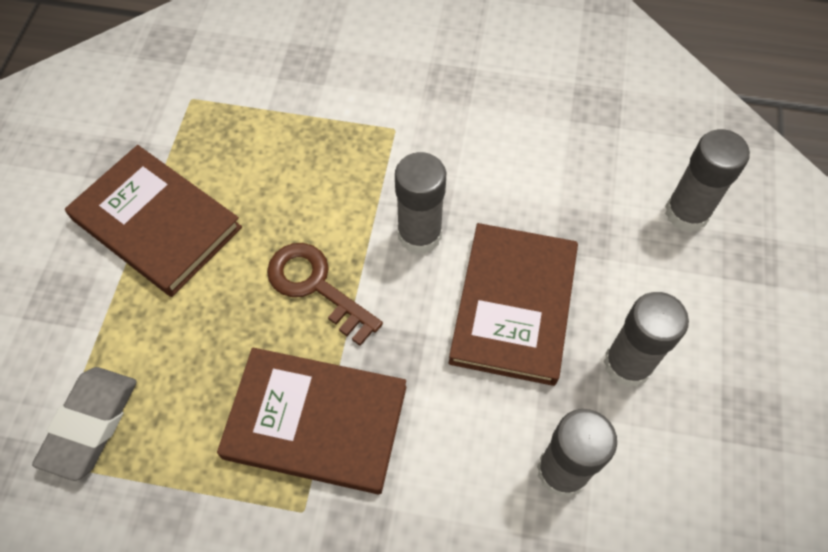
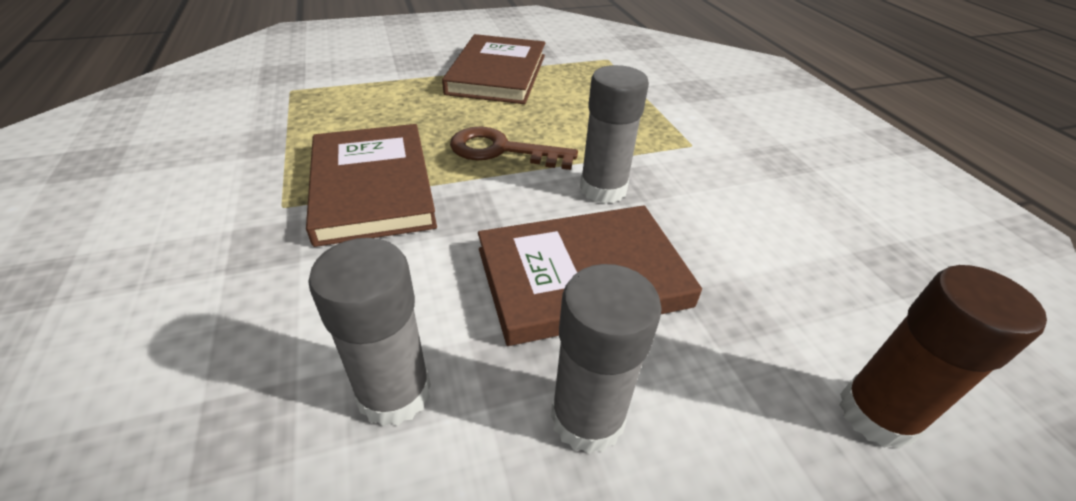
camera: 60 degrees right, 20 degrees down
(90, 424) = (325, 95): grey eraser -> none
(316, 286) = (502, 150): brown key -> brown key turned 90 degrees counterclockwise
(686, 213) = (877, 414): grey glue stick -> brown glue stick

